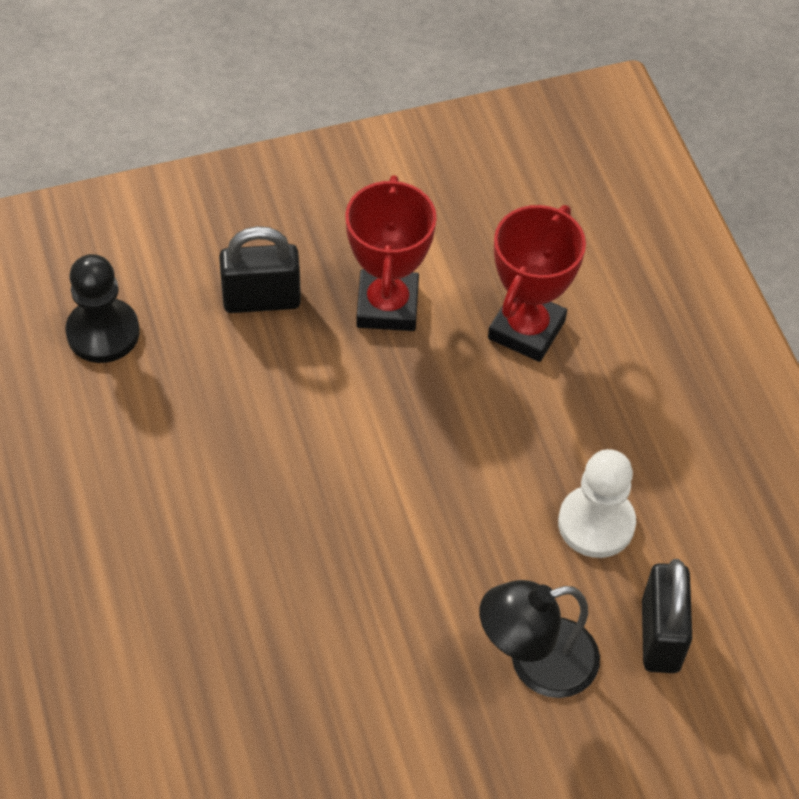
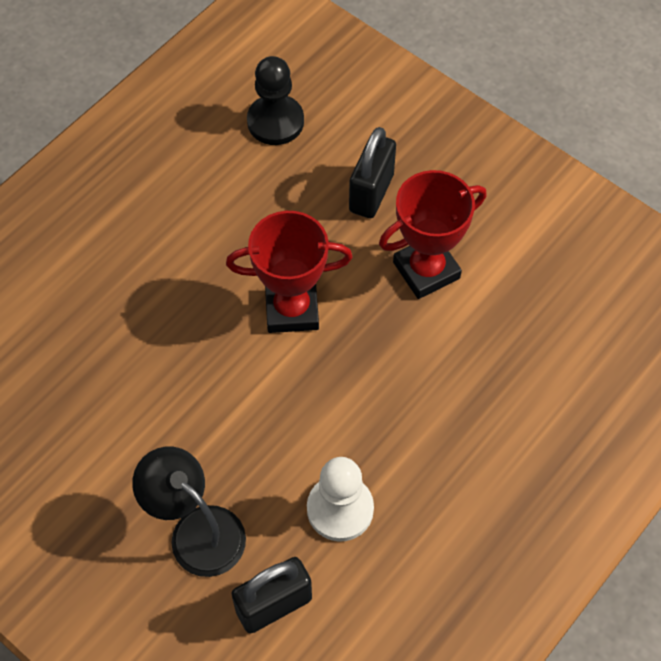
camera: 60 degrees right, 5 degrees up
(261, 299) = (371, 193): black padlock -> black padlock turned 60 degrees clockwise
(526, 329) = (476, 370): red trophy -> red trophy (292, 309)

